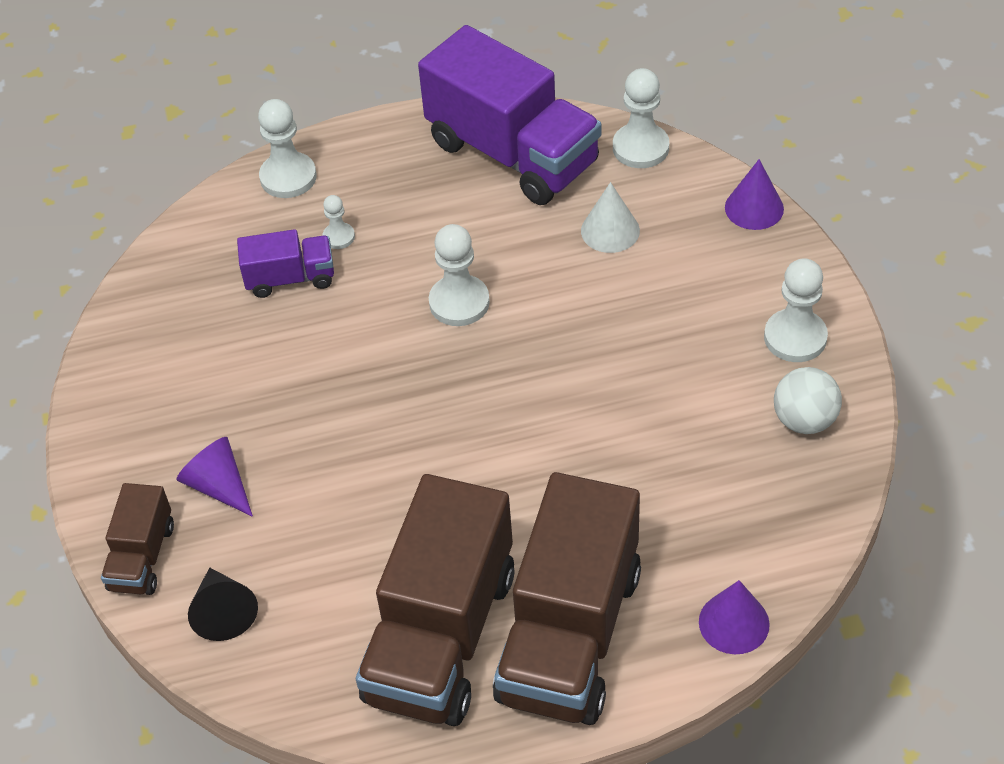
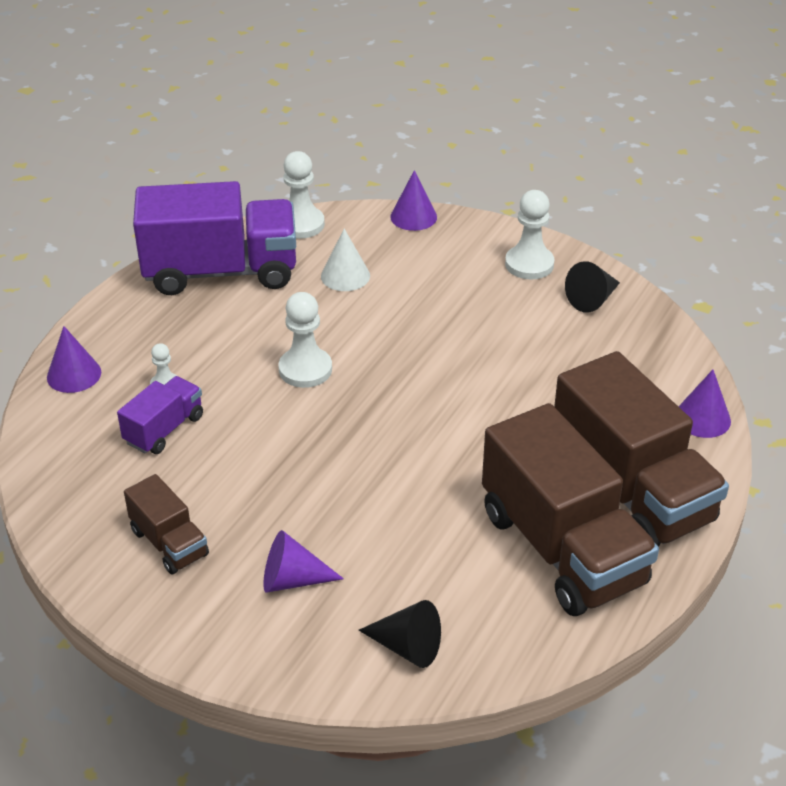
camera: 50 degrees left, 10 degrees down
(142, 557) = (300, 662): brown truck -> brown truck (169, 543)
(288, 177) = (74, 374): white pawn -> purple cone
(804, 420) = (592, 299): white ball -> black cone

